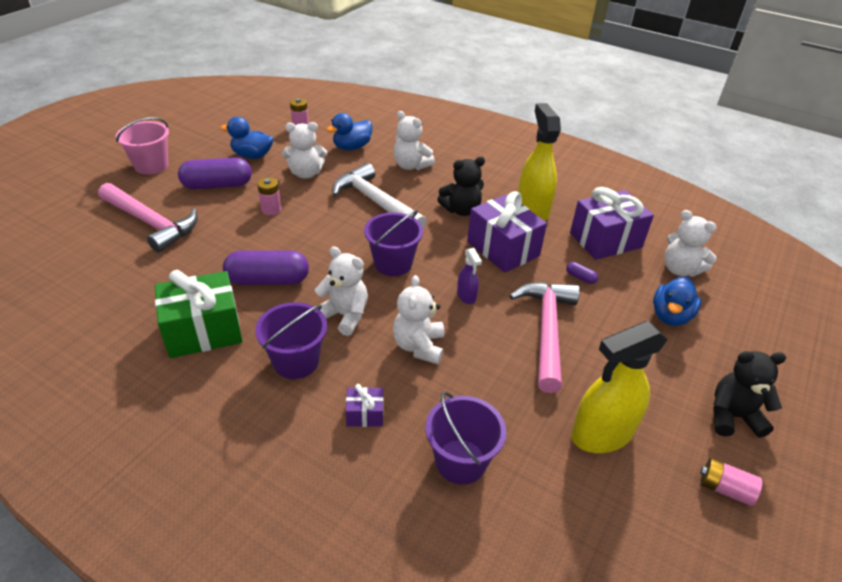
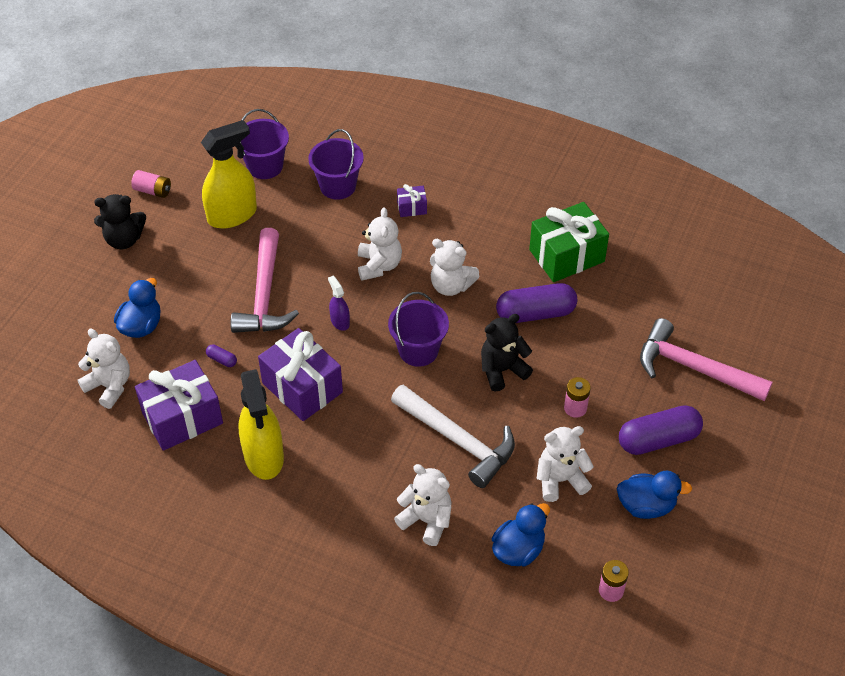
camera: 175 degrees right, 10 degrees up
(151, 165) = (761, 463): pink bucket -> none
(296, 361) = (478, 240): purple bucket -> purple bucket (265, 166)
(461, 210) = (352, 442): black teddy bear -> black teddy bear (502, 370)

